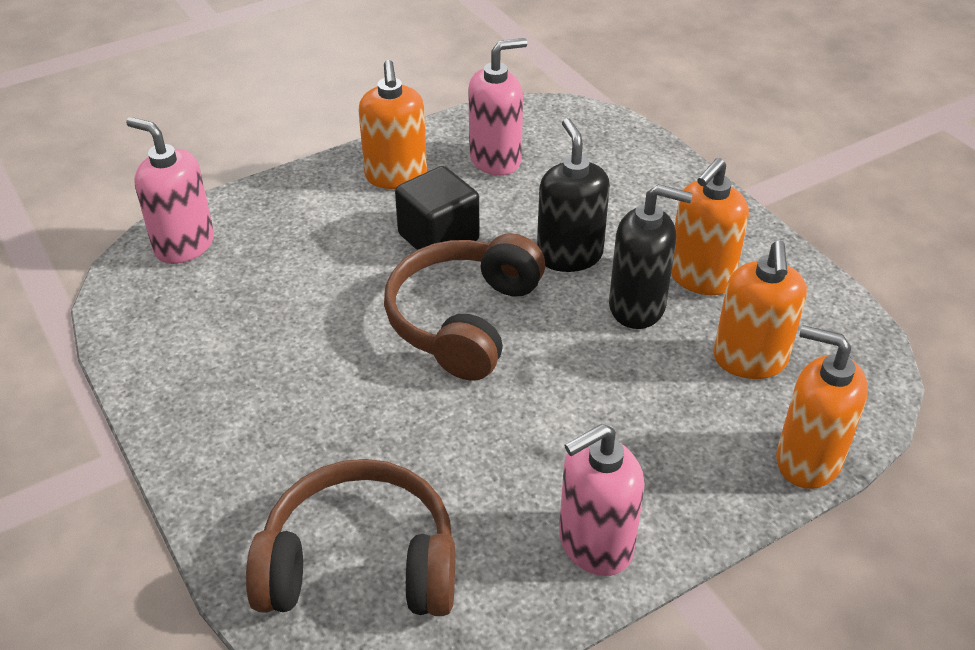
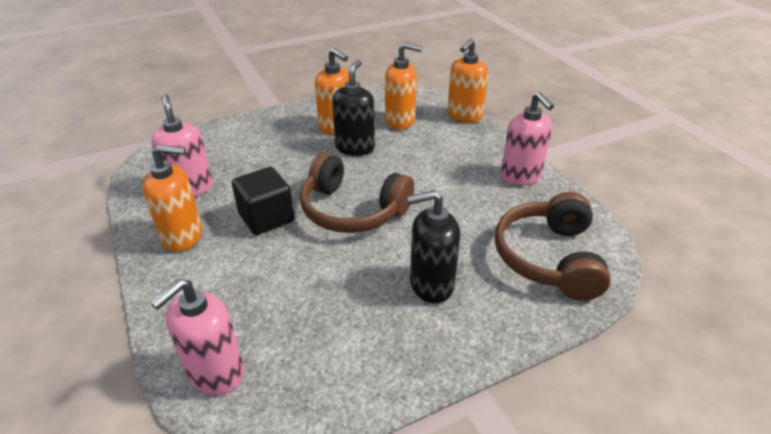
camera: 85 degrees left, 5 degrees down
(569, 255) = (304, 166): black soap dispenser -> black soap dispenser (431, 285)

